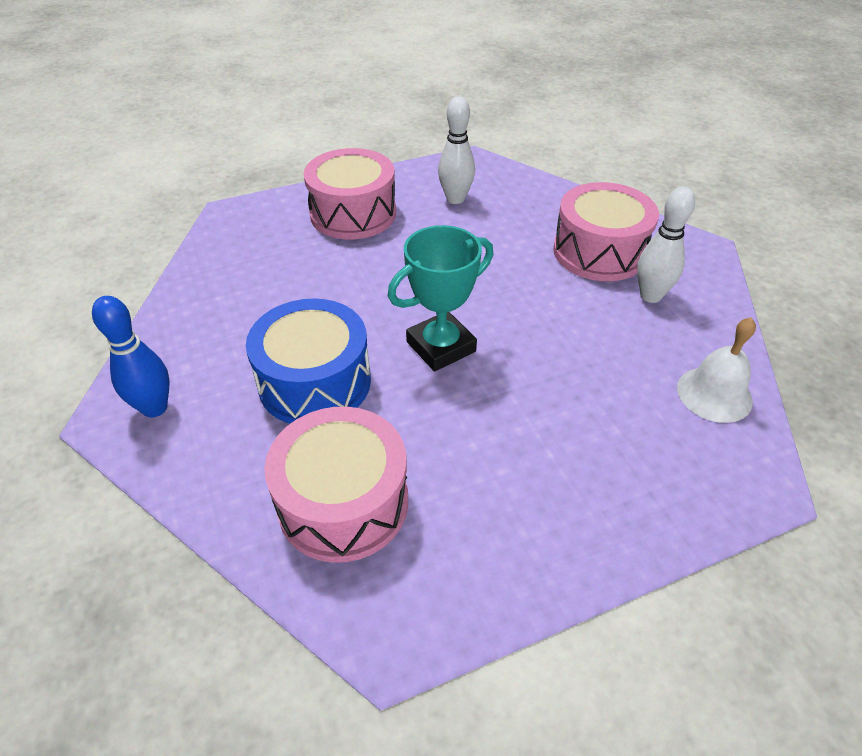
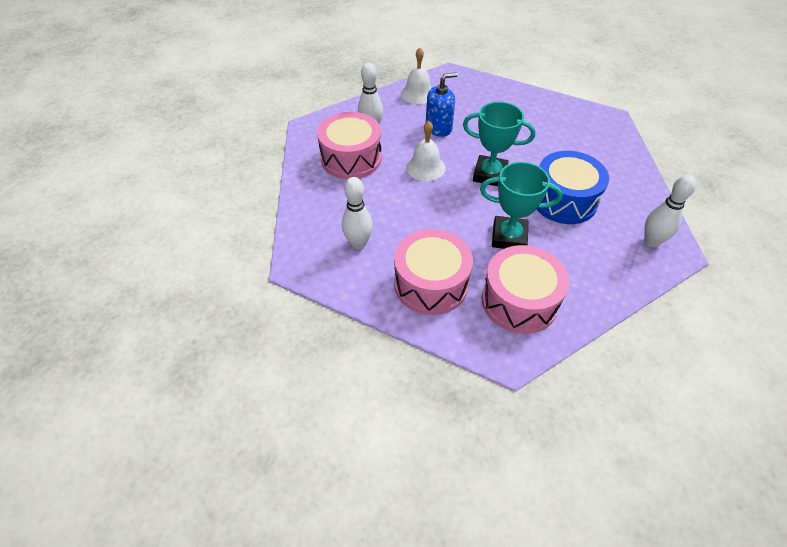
camera: 130 degrees left, 5 degrees up
(155, 408) = (651, 241): blue bowling pin -> white bowling pin
(331, 294) = (509, 237): none -> turquoise trophy
(343, 502) = (594, 154): pink drum -> pink drum (519, 301)
(518, 299) = (425, 167): none -> white bell
(593, 361) = (438, 128): none -> blue soap dispenser

